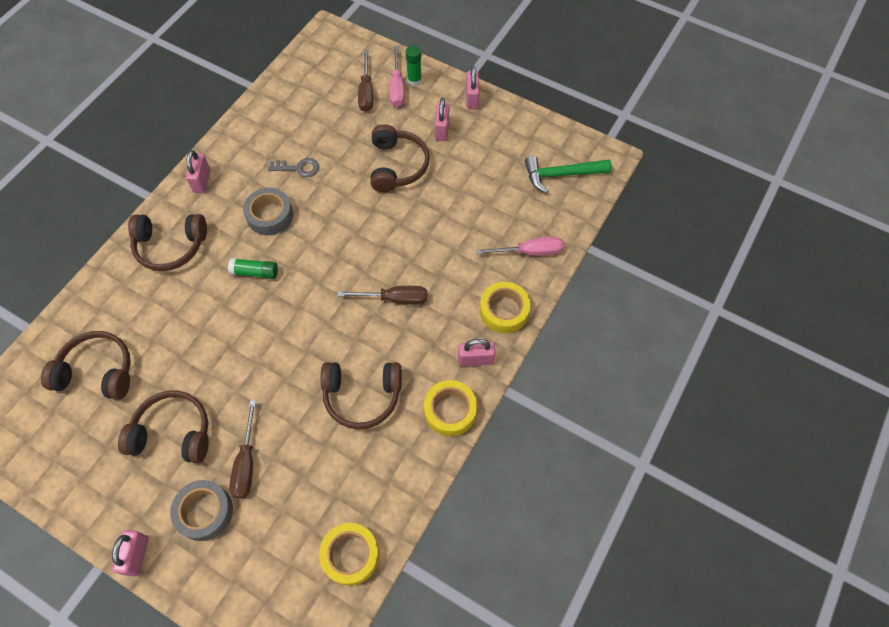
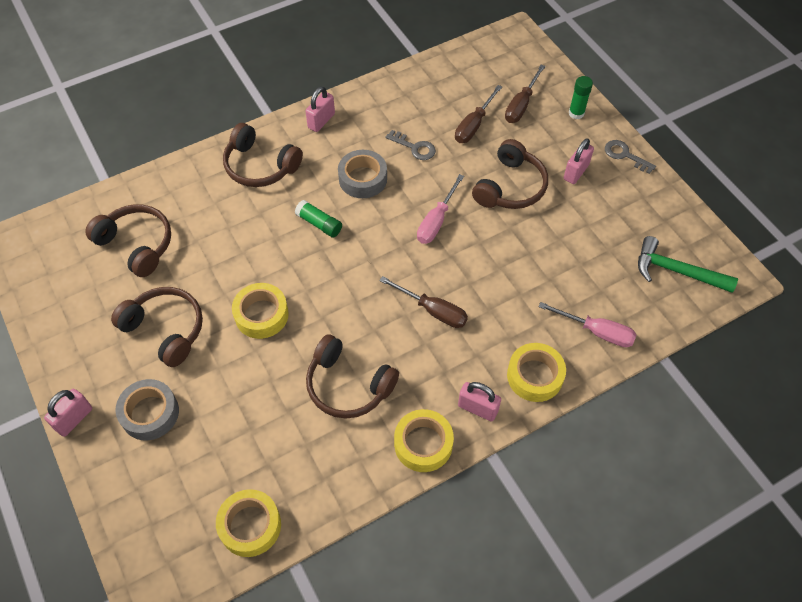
camera: 30 degrees right, 5 degrees down
(246, 462) = (210, 389): brown screwdriver -> brown screwdriver (474, 125)
(252, 375) = (261, 315): none -> yellow tape
(397, 87) = (554, 113): pink screwdriver -> pink screwdriver (436, 221)
(472, 99) = (625, 155): pink padlock -> grey key

